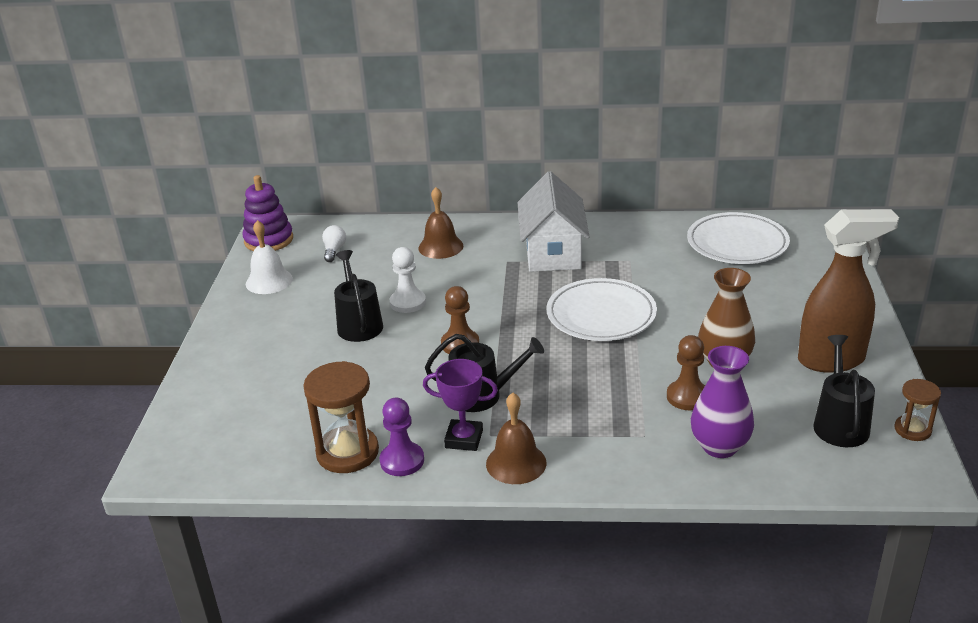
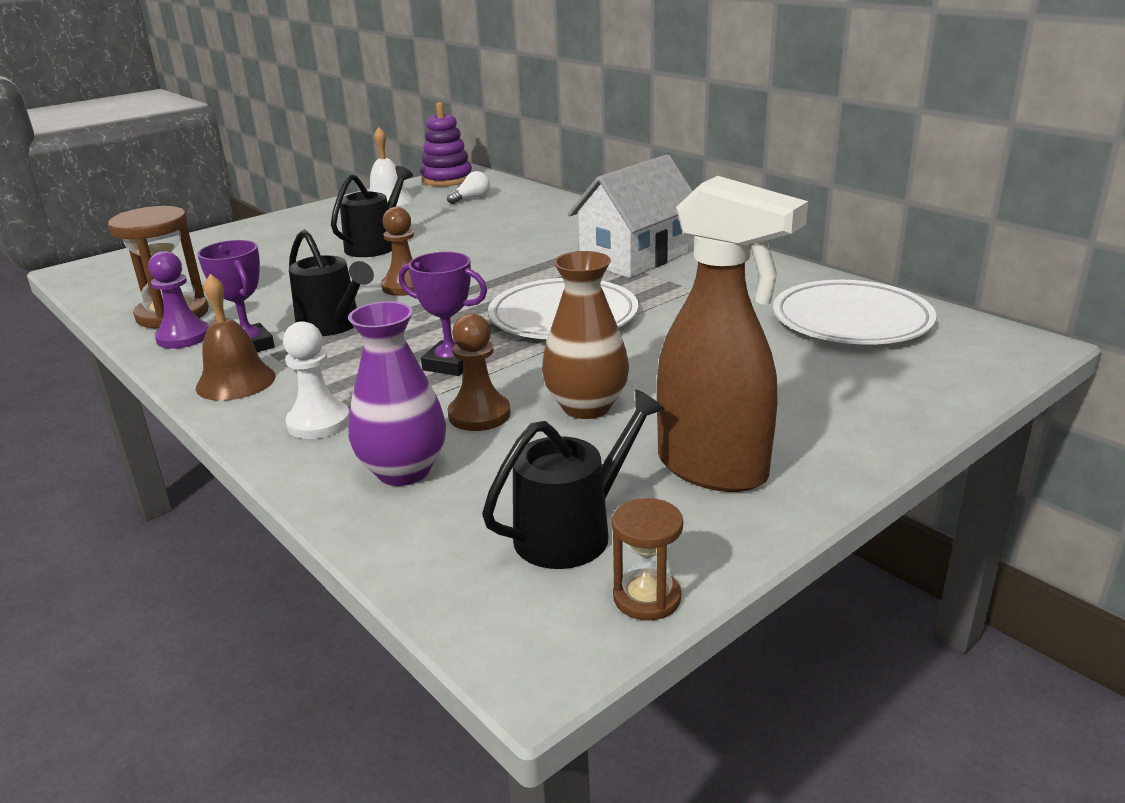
camera: 45 degrees right, 5 degrees down
(408, 302) = (439, 246): white pawn -> white pawn (319, 422)
(440, 246) = (551, 222): brown bell -> none
(609, 378) = (450, 364): none -> purple trophy

